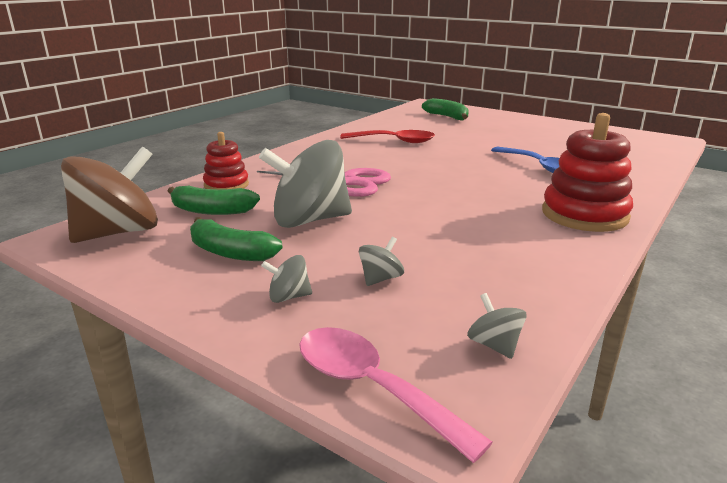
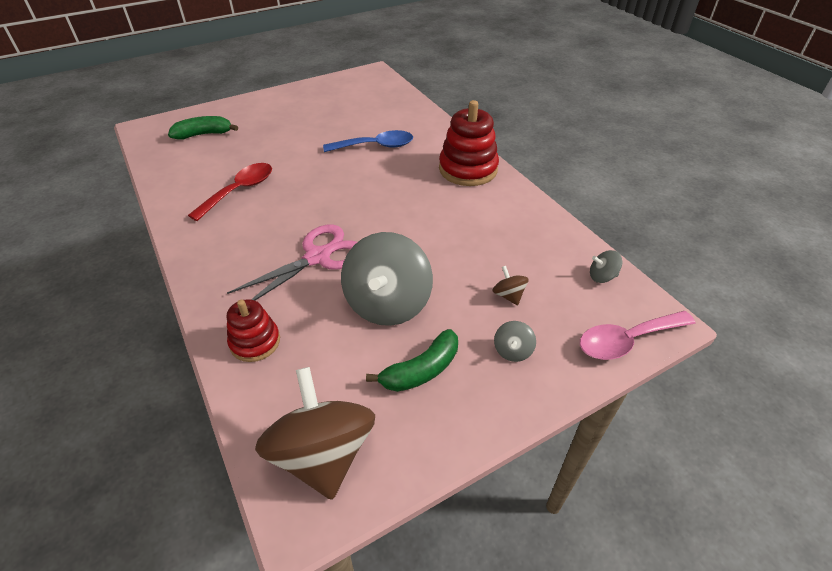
camera: 65 degrees left, 20 degrees up
(212, 211) = (318, 367): green banana -> none
(380, 279) = (508, 295): grey spinning top -> brown spinning top

